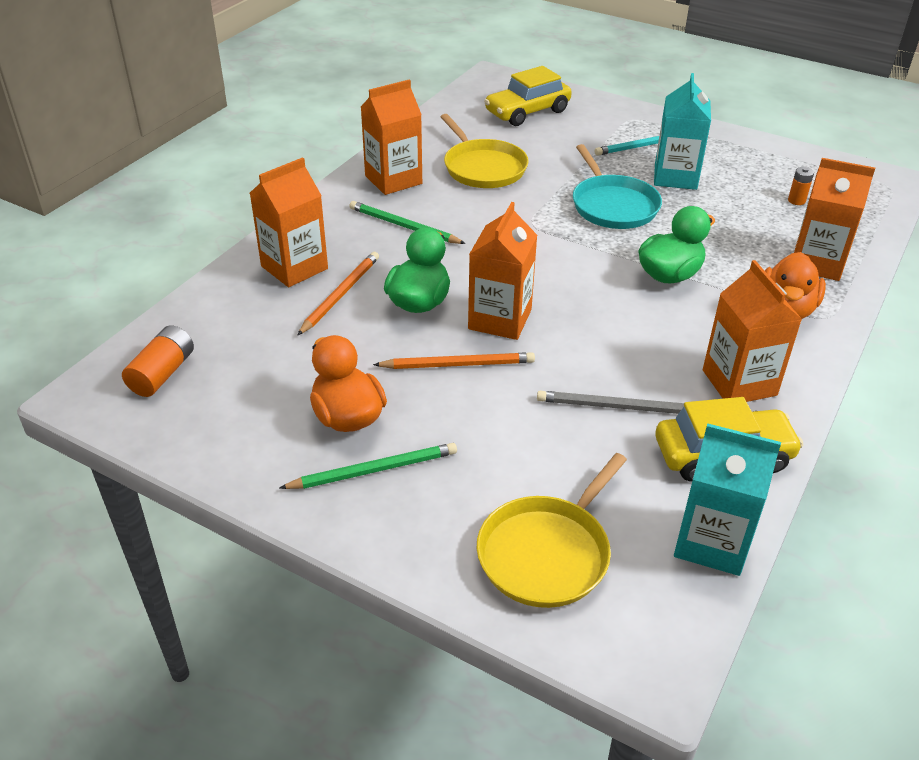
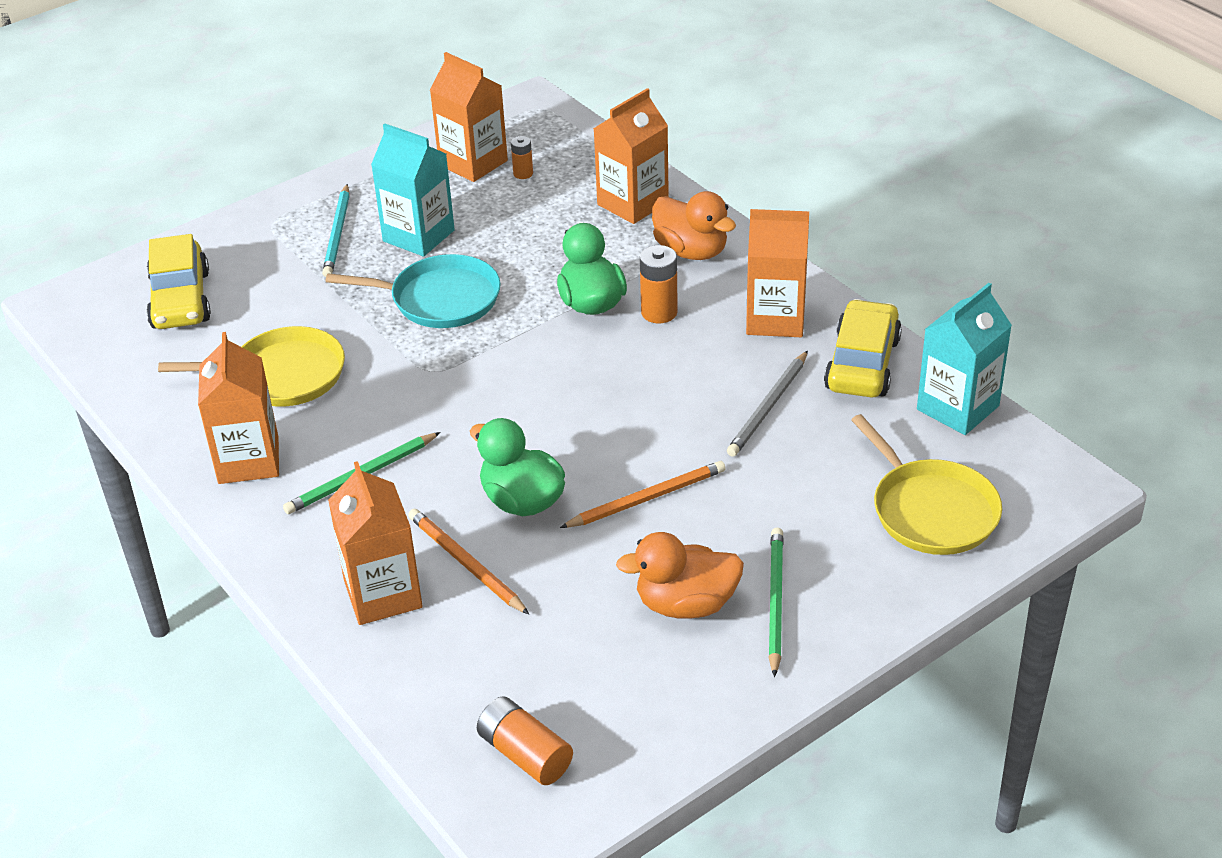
camera: 65 degrees left, 0 degrees up
(458, 364) = (647, 498): orange pencil -> orange pencil turned 45 degrees clockwise
(500, 319) = (590, 446): orange carton -> orange carton (473, 163)
(689, 313) = (659, 312): none -> orange battery

